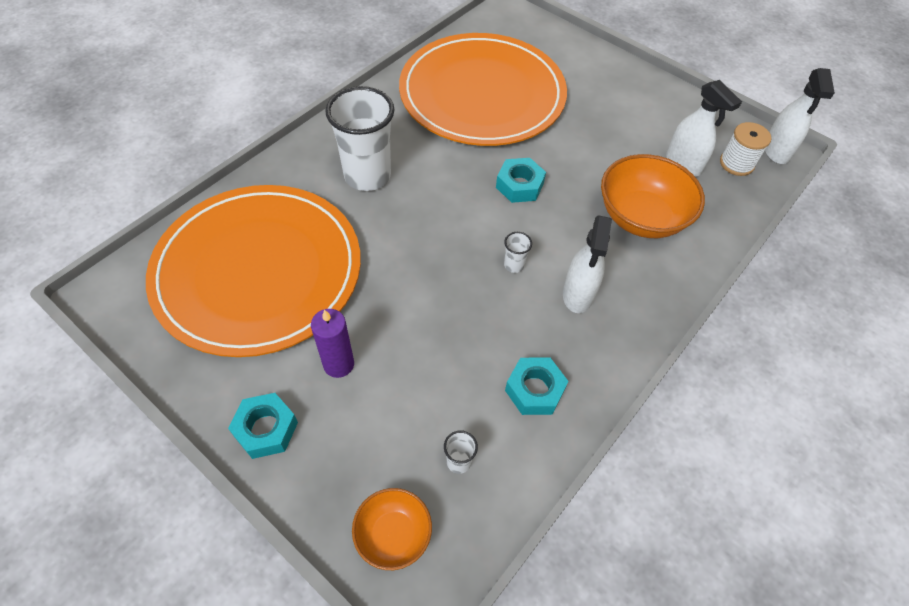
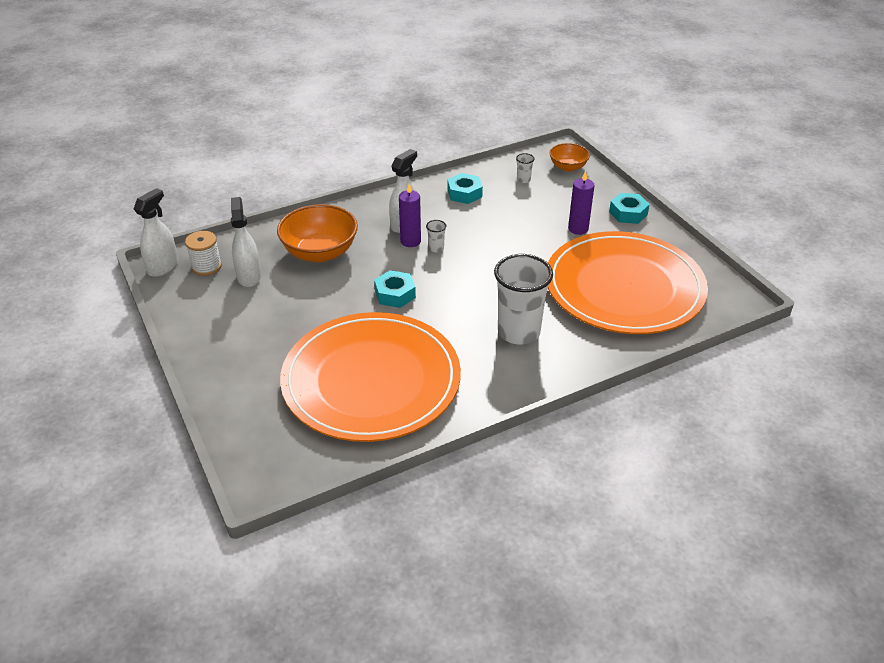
camera: 155 degrees left, 15 degrees down
(551, 267) = (410, 241): none -> purple candle

